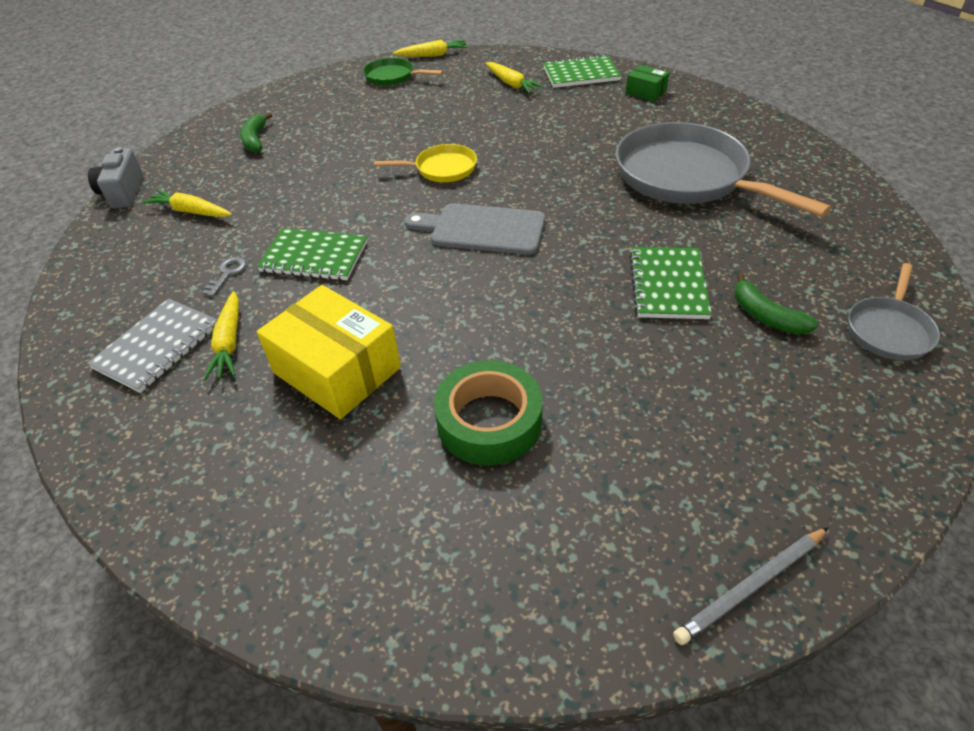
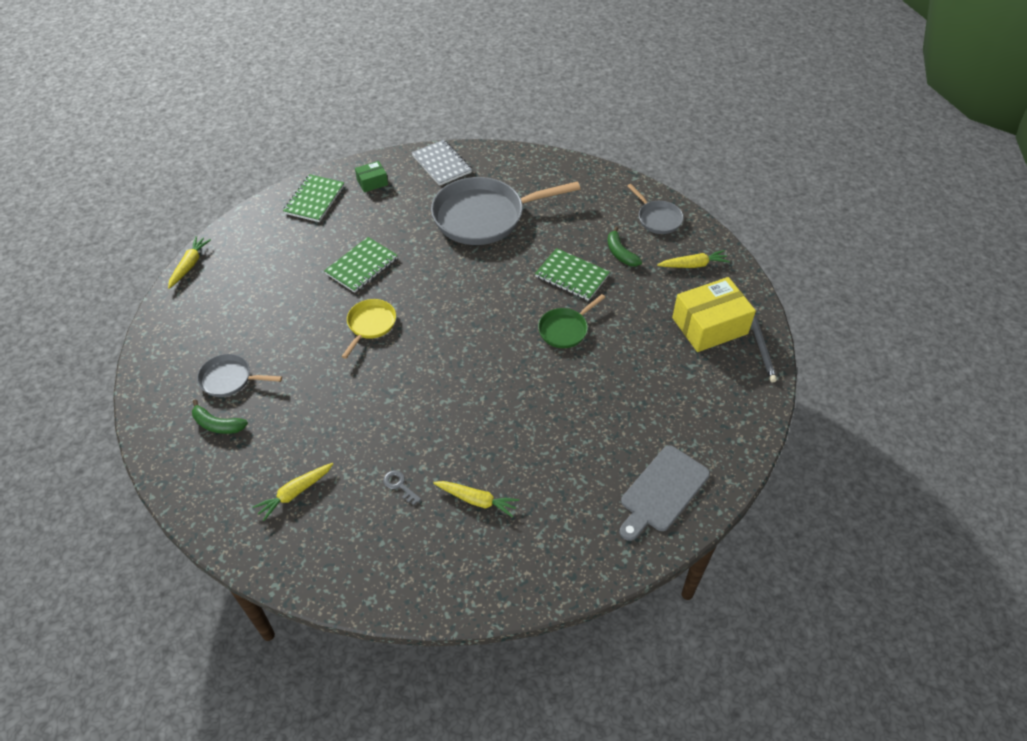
camera: 65 degrees left, 5 degrees up
(123, 192) = (220, 538): grey camera -> none
(157, 347) = (452, 543): grey notebook -> grey notebook (441, 164)
(313, 124) = (229, 379): none -> grey pan
(314, 257) = (419, 430): green notebook -> green notebook (362, 266)
(337, 370) = (540, 450): yellow box -> yellow box (709, 325)
(393, 77) = (200, 303): green pan -> green pan (565, 329)
(482, 229) = (459, 332): grey cutting board -> grey cutting board (662, 491)
(489, 421) = (622, 395): green tape -> none
(512, 84) = (289, 240): yellow carrot -> yellow carrot (693, 265)
(766, 316) = (620, 253): green banana -> green banana turned 75 degrees clockwise

